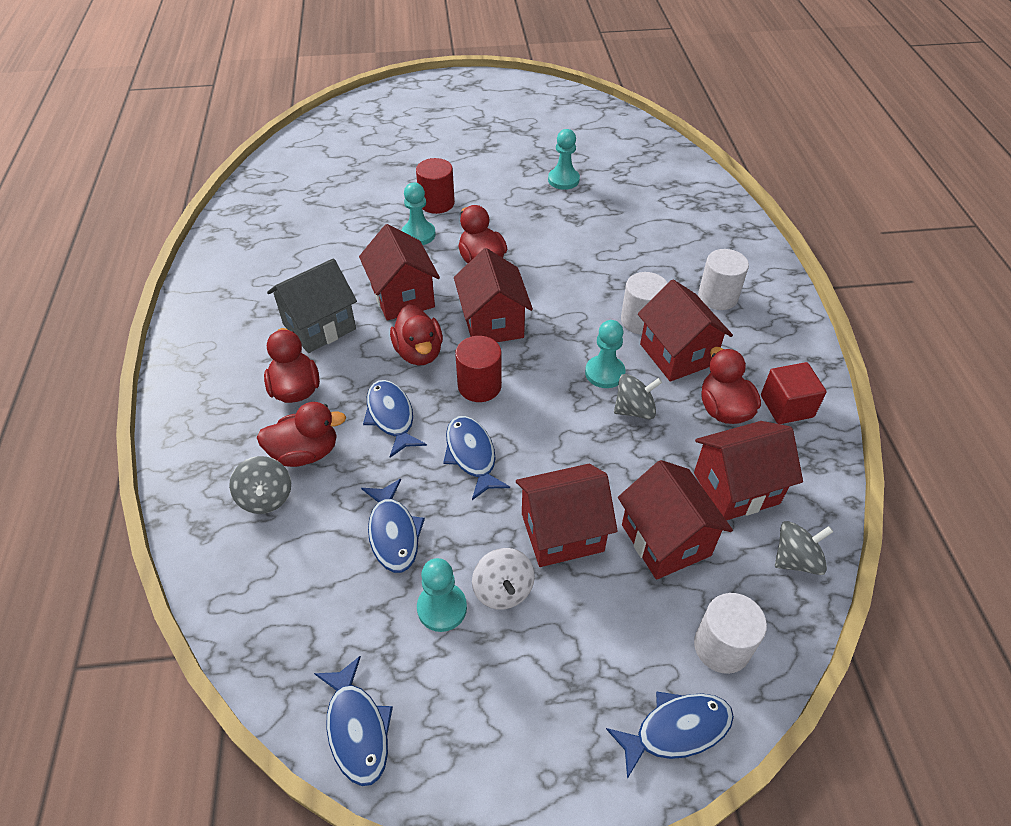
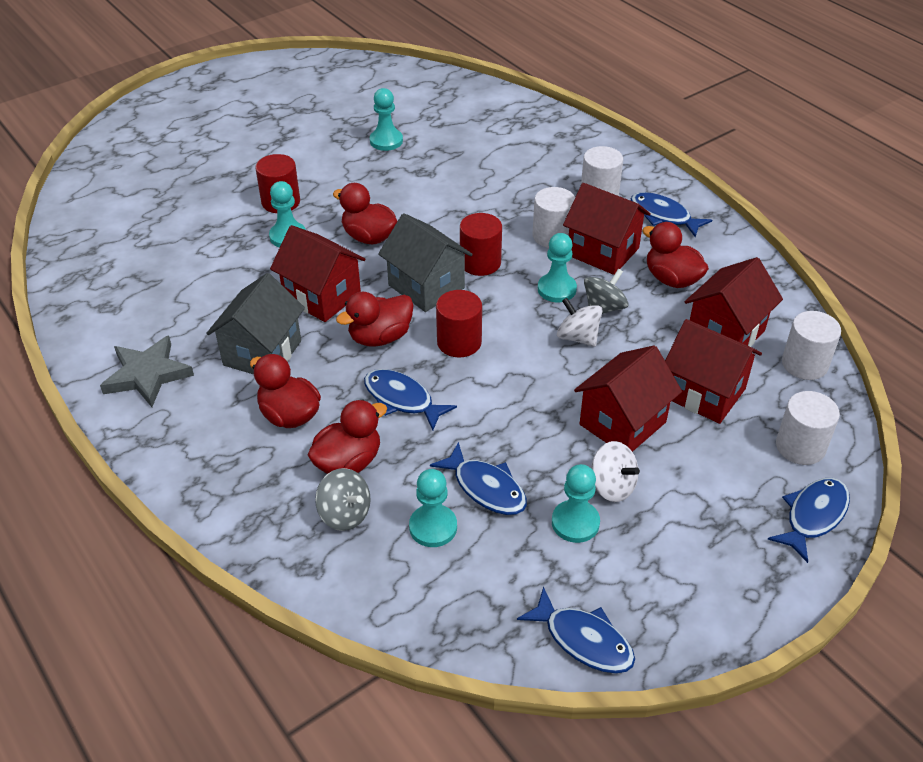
camera: 30 degrees left, 5 degrees down
(226, 308) = (147, 374): none -> grey star
(322, 546) = (433, 527): none -> turquoise pawn
(419, 352) = (380, 337): red duck -> red duck turned 105 degrees clockwise
(472, 455) = (500, 399): blue fish -> blue fish (663, 216)
(493, 323) = (426, 286): red house -> grey house
(556, 320) = (480, 263): none -> red cylinder
(587, 428) = (578, 337): none -> white spinning top
(786, 406) = (716, 258): red cube -> none
(796, 559) = (804, 364): grey spinning top -> white cylinder

